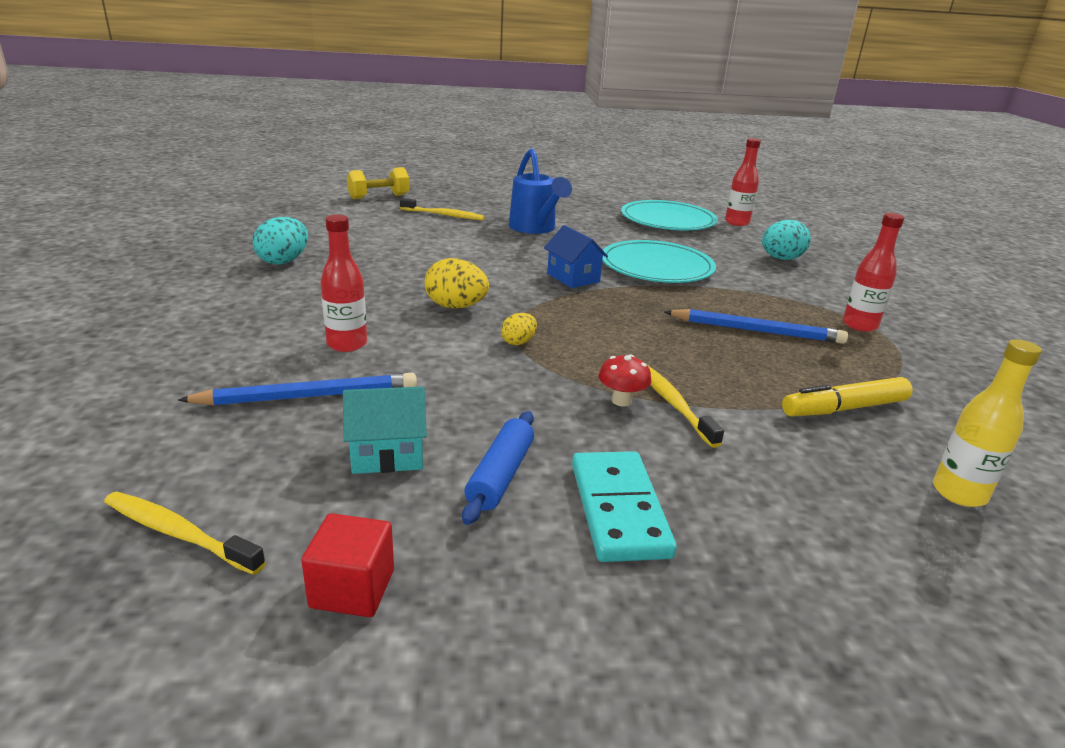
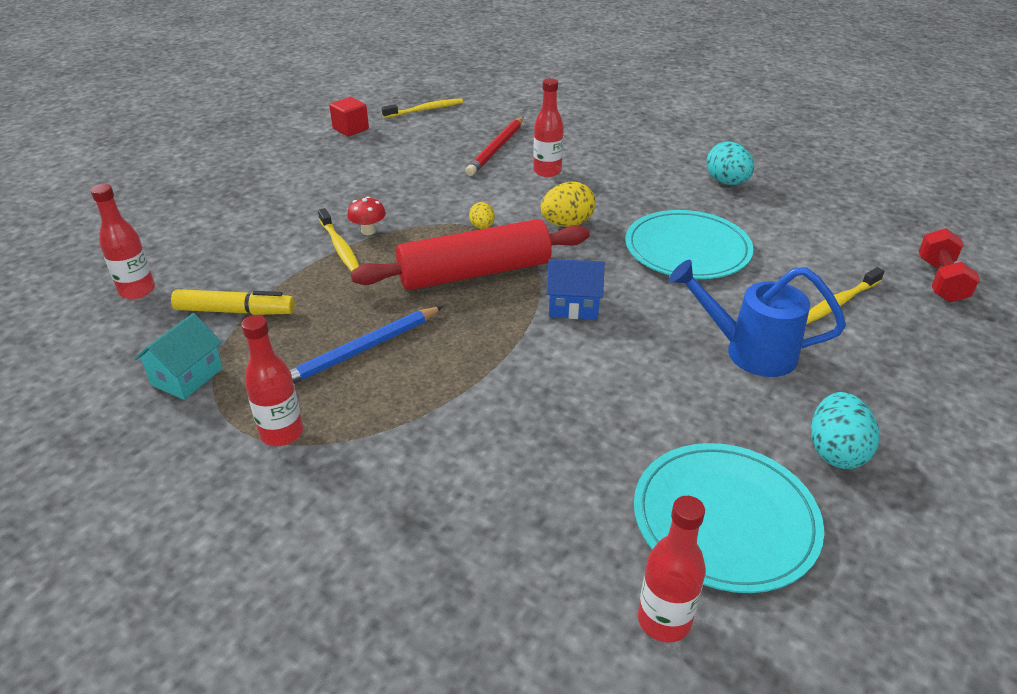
camera: 130 degrees right, 10 degrees up
(308, 396) = (496, 149): blue pencil -> red pencil
(379, 197) = (940, 281): yellow dumbbell -> red dumbbell
(387, 454) = (418, 154): turquoise house -> turquoise house (187, 377)
(500, 475) = (364, 172): blue rolling pin -> none
(595, 322) = (475, 273): none -> red rolling pin
(619, 509) = (300, 189): turquoise domino -> none
(656, 266) = (553, 381): turquoise plate -> turquoise plate (687, 249)
(673, 404) = (340, 247): yellow toothbrush -> yellow toothbrush turned 45 degrees clockwise
(781, 259) = (477, 530): turquoise egg -> turquoise egg (835, 451)
(844, 408) = (235, 311): yellow marker -> yellow marker turned 75 degrees clockwise
(959, 493) = (137, 291): yellow bottle -> red bottle

